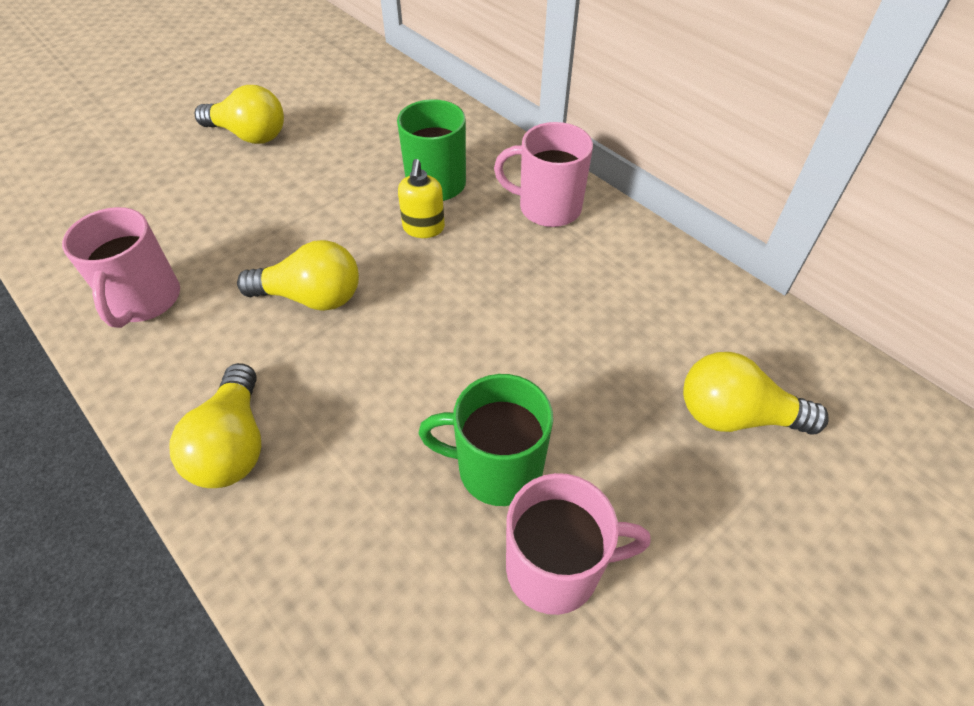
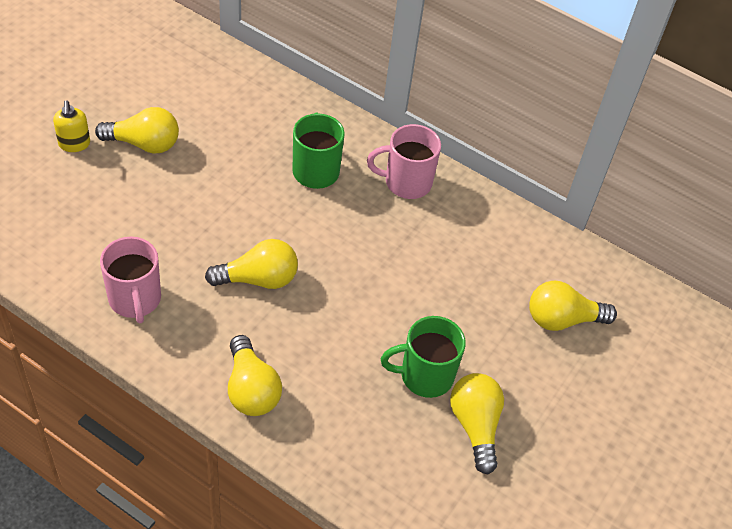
camera: 20 degrees left, 0 degrees up
(423, 228) = (319, 212): yellow soap dispenser -> yellow soap dispenser (74, 144)
(556, 568) = (475, 426): pink mug -> yellow light bulb

